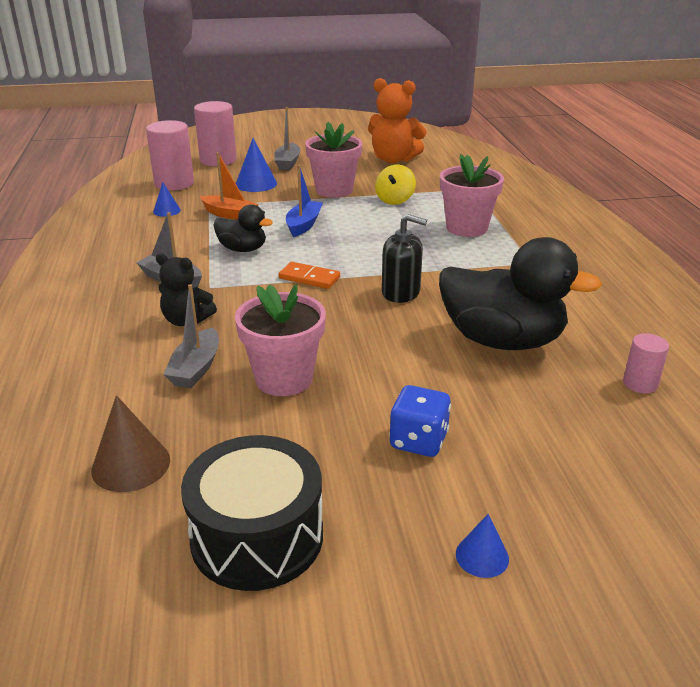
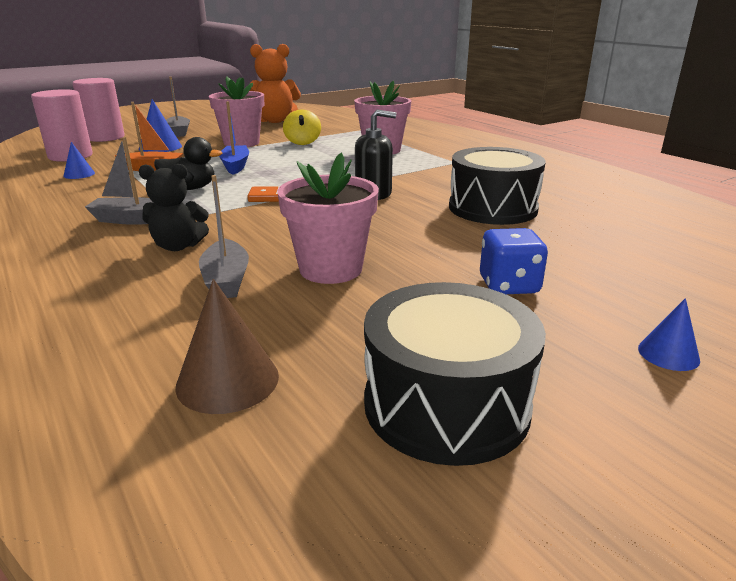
camera: 25 degrees left, 5 degrees down
(502, 340) = (492, 208): black duck -> black drum
(640, 383) = (624, 214): pink cylinder -> none

